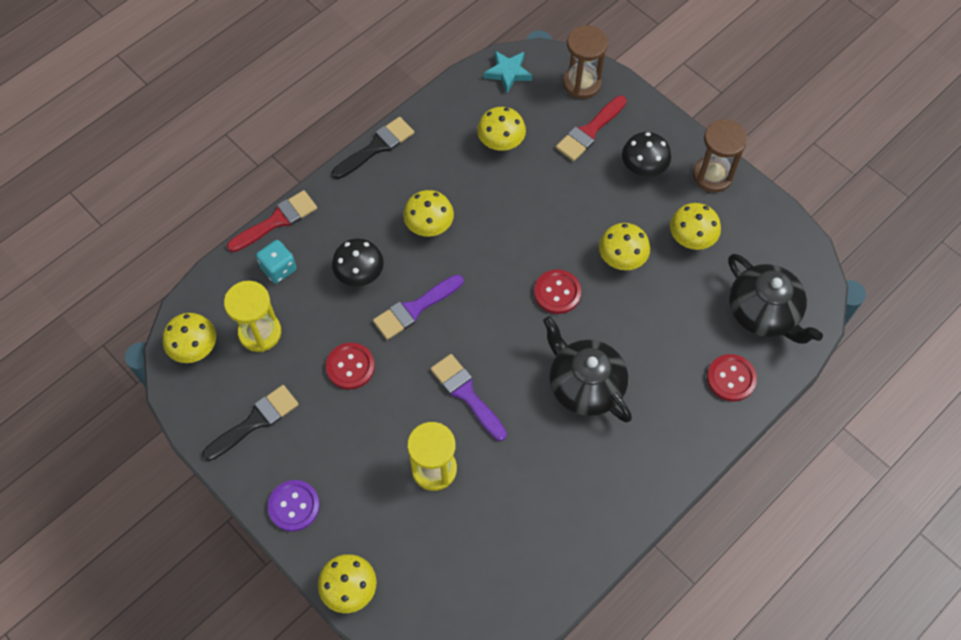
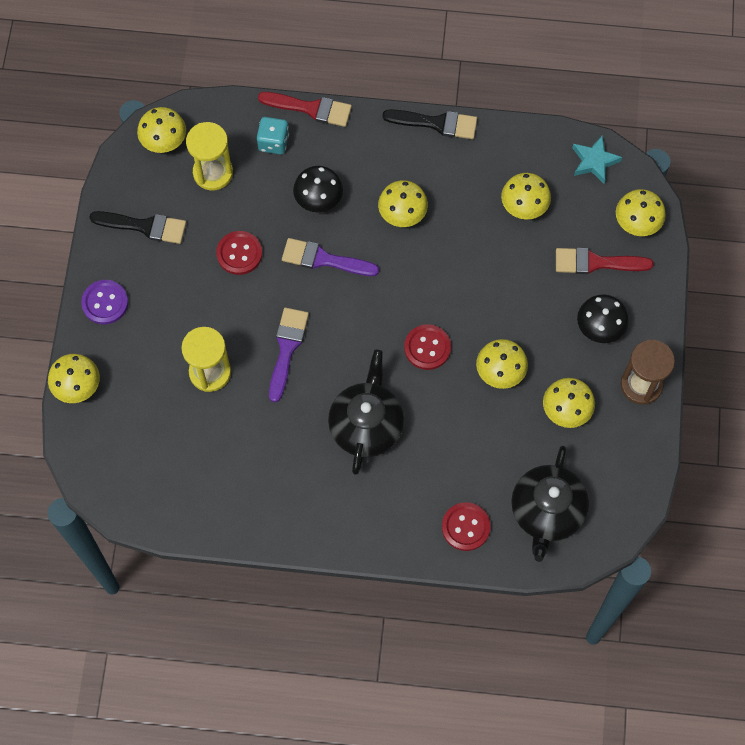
camera: 50 degrees right, 5 degrees up
(582, 83) = (637, 223): brown hourglass -> yellow mushroom

